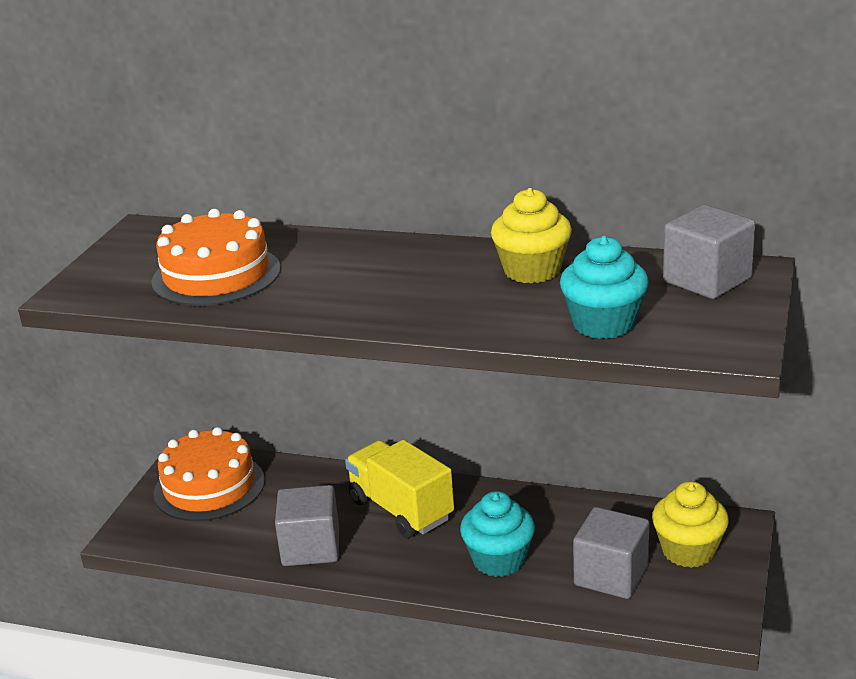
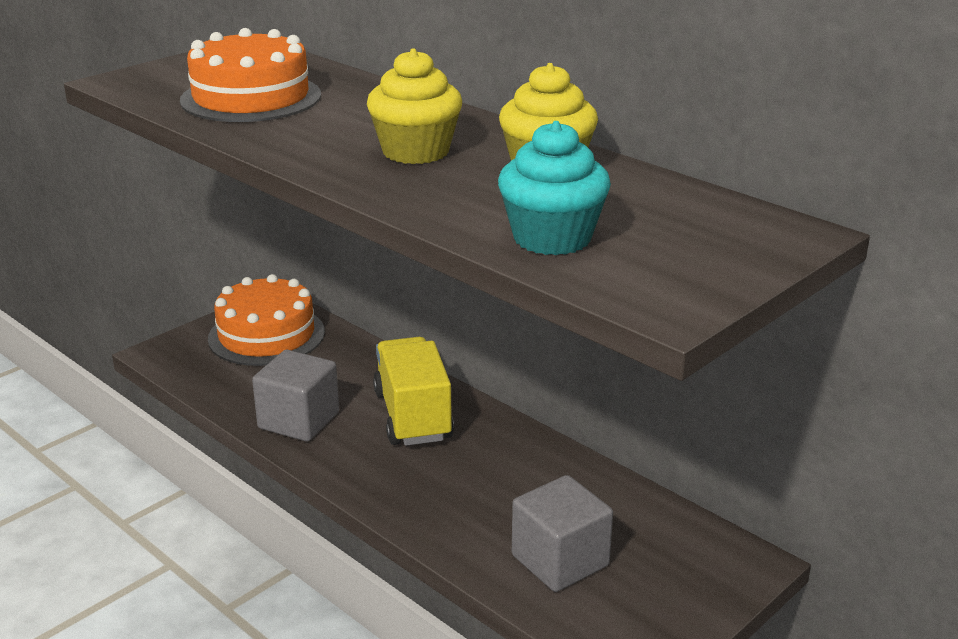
camera: 25 degrees right, 0 degrees up
(499, 560) = (460, 499): turquoise cupcake -> none
(688, 551) = (669, 568): yellow cupcake -> yellow cupcake (416, 151)
(707, 280) = (728, 228): grey cube -> none

